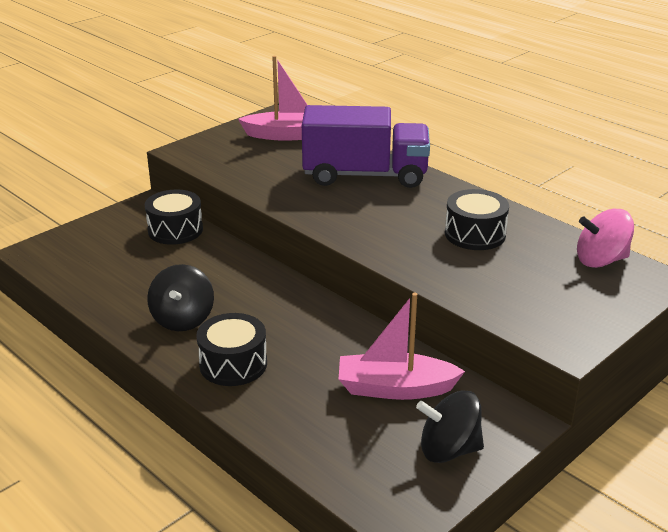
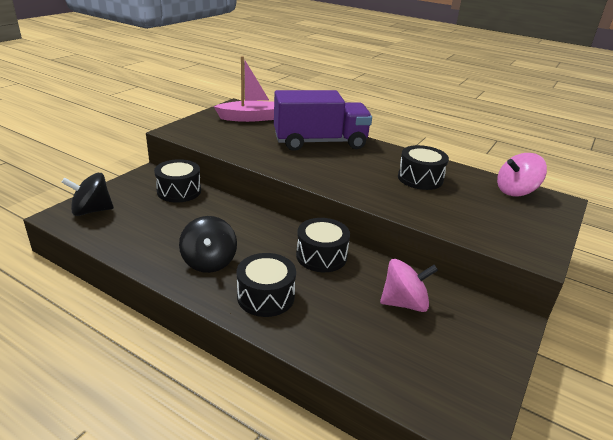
camera: 15 degrees left, 0 degrees up
(319, 324) = (321, 256): none -> black drum
(395, 388) = (404, 303): pink boat -> pink spinning top
(448, 450) = (472, 352): black spinning top -> black spinning top (91, 211)

